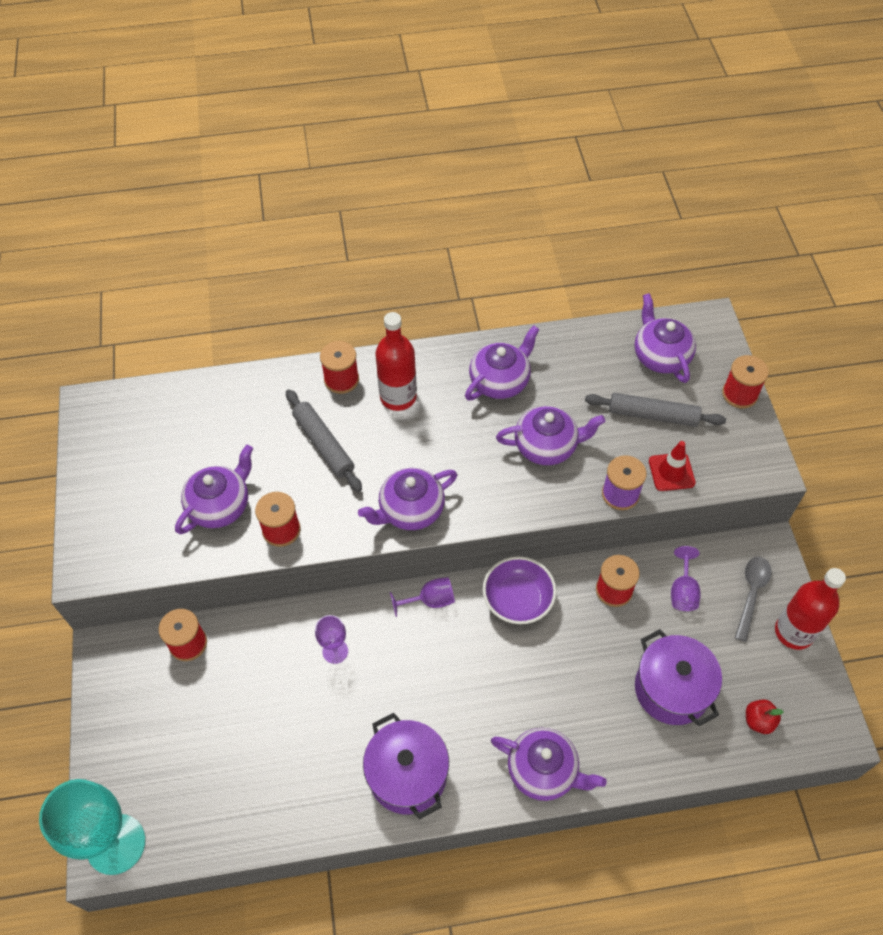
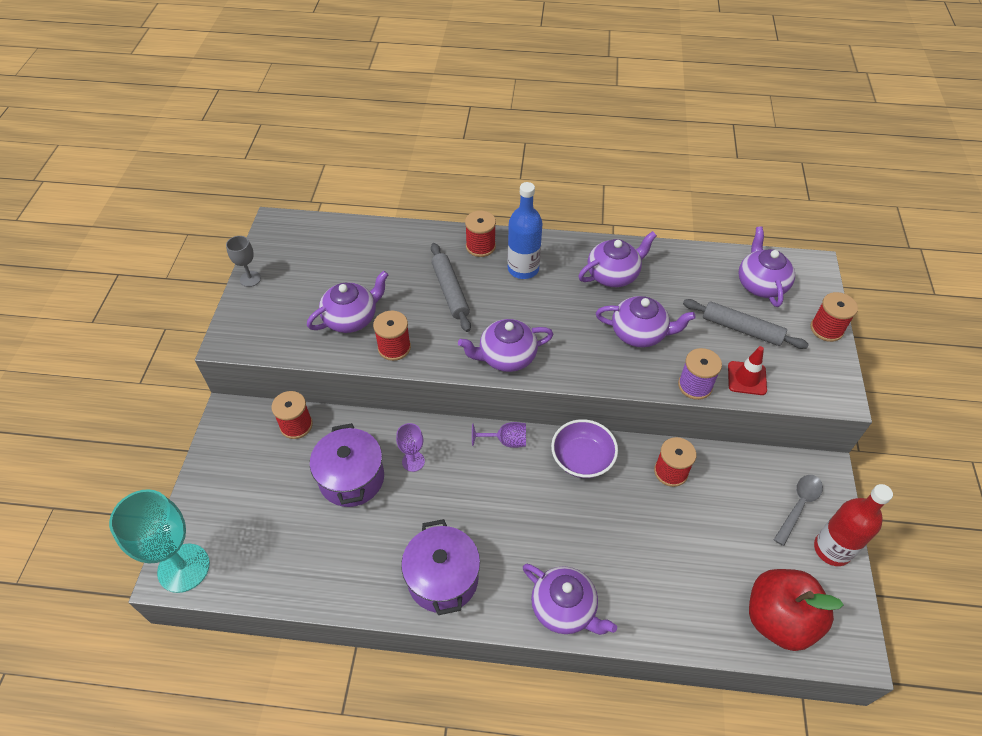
camera: 15 degrees right, 5 degrees down
(82, 484) = (250, 279): none -> grey goblet
(398, 397) = (523, 269): red bottle -> blue bottle
(671, 689) = (702, 569): purple pot -> purple pot (351, 478)
(683, 591) = (734, 488): purple goblet -> none
(758, 721) = (779, 619): red apple -> red apple, size x2.38

